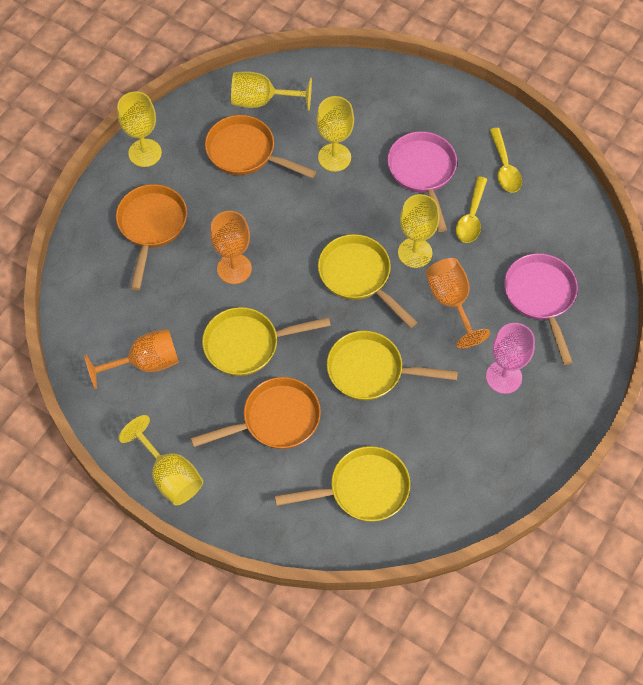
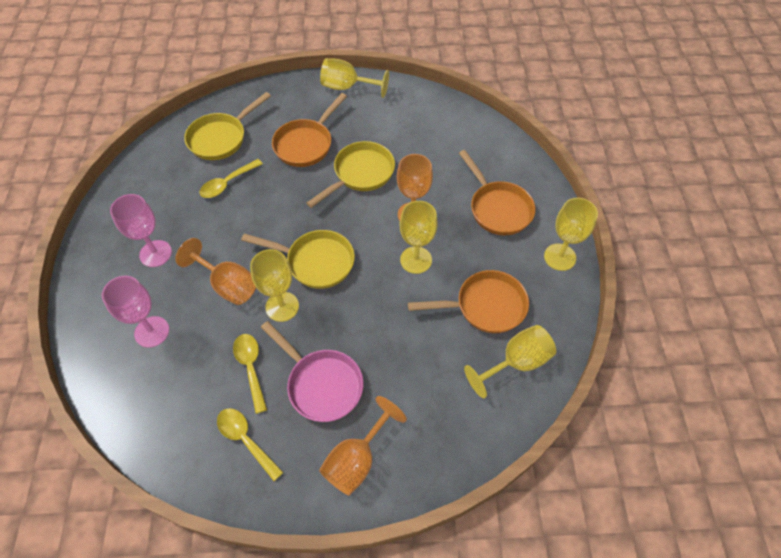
camera: 145 degrees right, 5 degrees down
(145, 363) = (416, 130): orange goblet -> orange goblet (356, 459)
(334, 157) = (409, 349): yellow goblet -> yellow goblet (416, 260)
(371, 371) = (260, 204): yellow pan -> none
(390, 419) = (227, 183): none -> yellow spoon
(541, 297) = (152, 332): pink pan -> pink goblet

